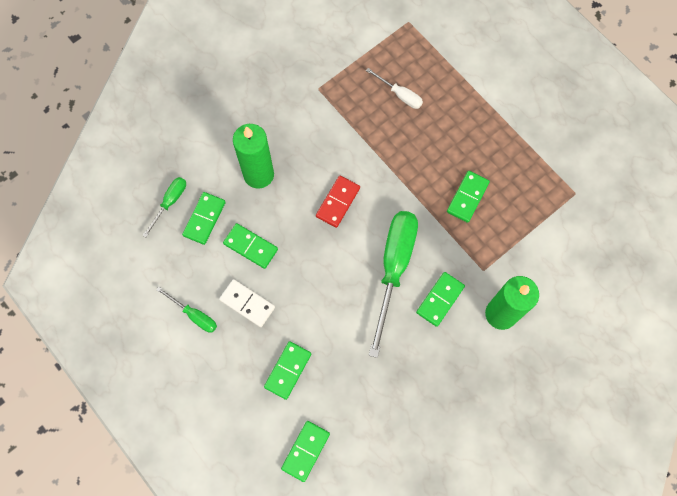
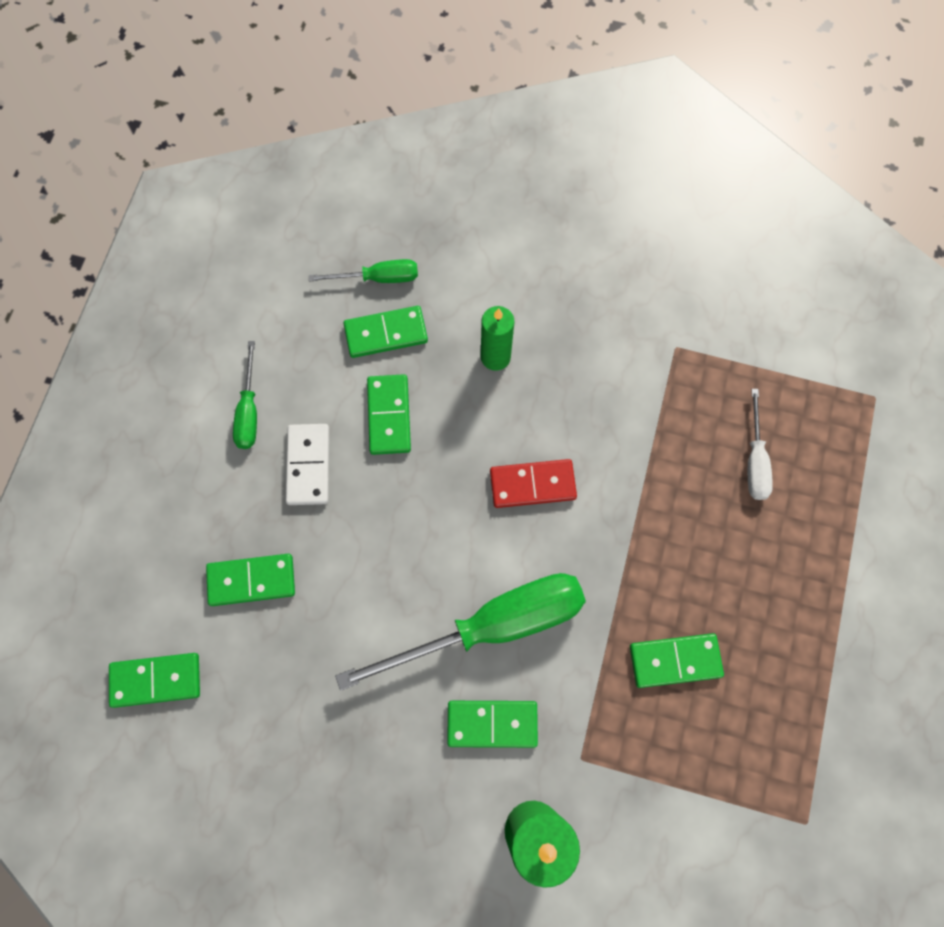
camera: 55 degrees right, 0 degrees up
(258, 174) = (495, 357): green candle -> green candle, size x0.61

